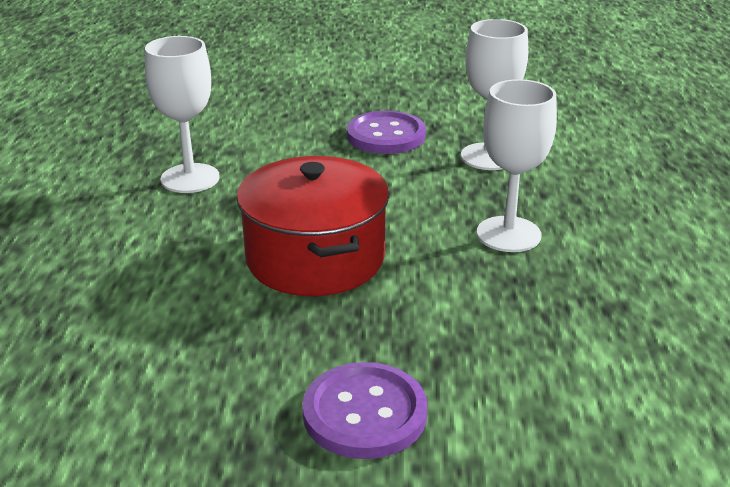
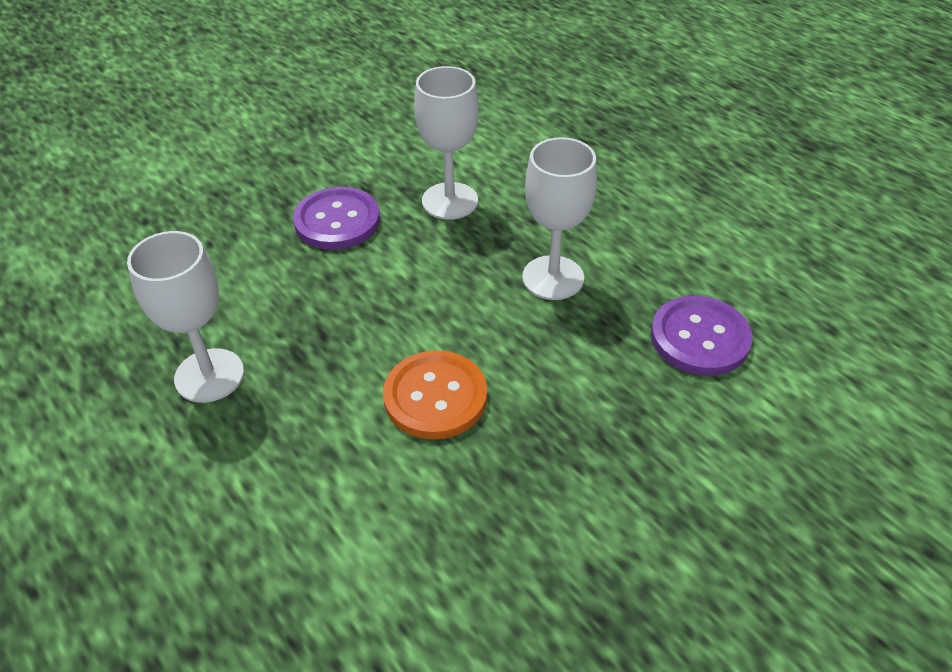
camera: 40 degrees left, 15 degrees up
(315, 258) = (435, 397): red pot -> orange button
(364, 413) = (645, 523): purple button -> purple button (700, 338)

